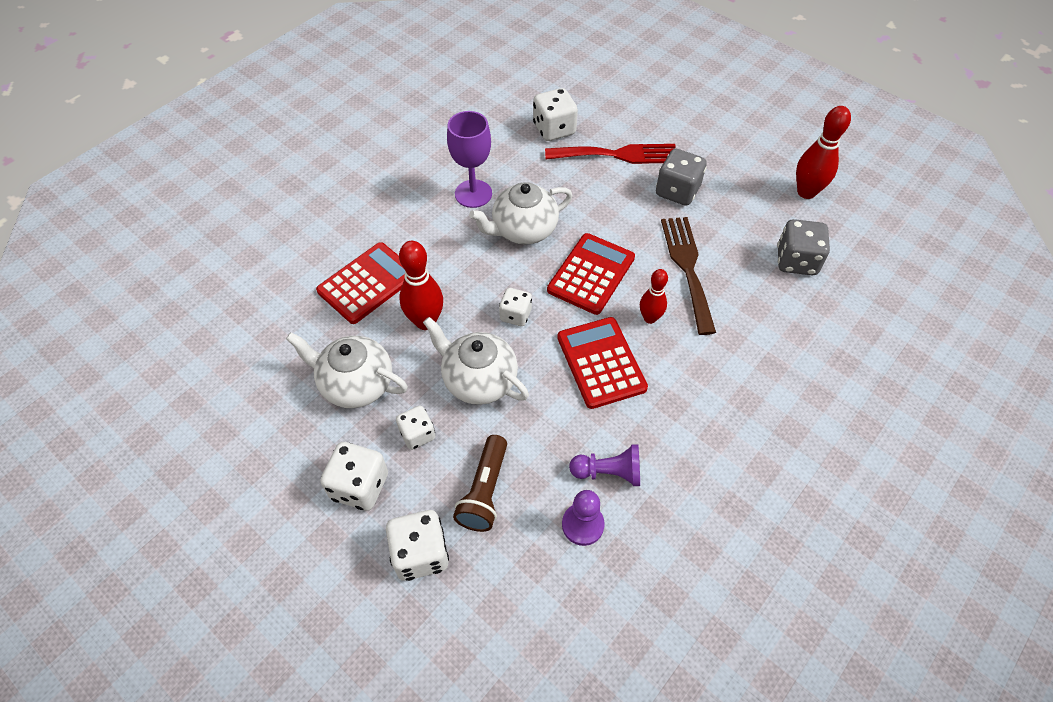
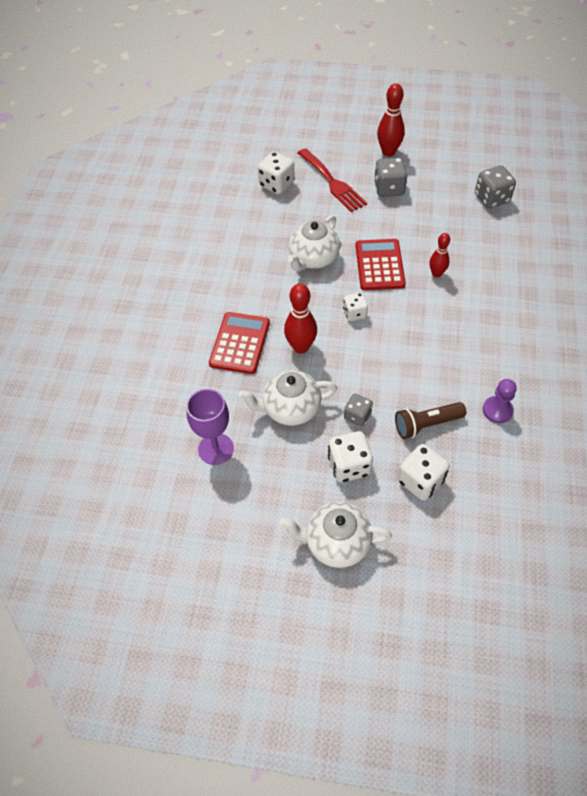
camera: 30 degrees left, 0 degrees up
(417, 434) = (357, 416): white dice -> grey dice
(473, 194) = (259, 251): purple goblet -> purple goblet (216, 449)
(478, 380) = (366, 364): white teapot -> white teapot (336, 542)
(485, 491) = (426, 424): brown flashlight -> brown flashlight turned 90 degrees clockwise
(601, 362) = (430, 314): red calculator -> none
(609, 472) = (487, 374): purple pawn -> none
(618, 155) = (332, 182): red fork -> red fork turned 90 degrees clockwise
(687, 268) = (433, 233): brown fork -> none
(806, 192) = (464, 154): red bowling pin -> red bowling pin (388, 152)

